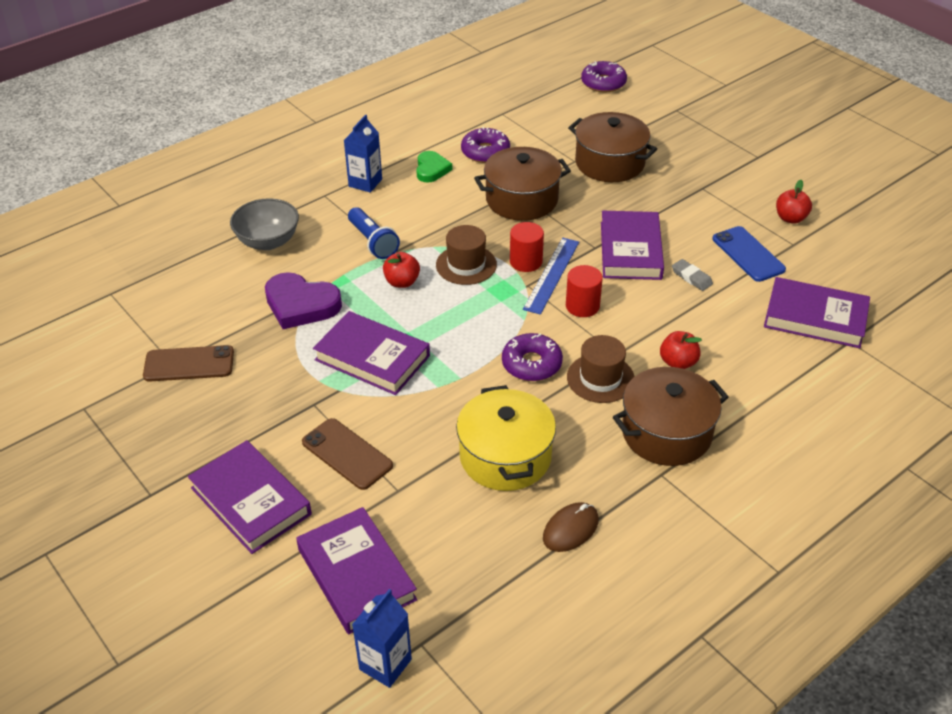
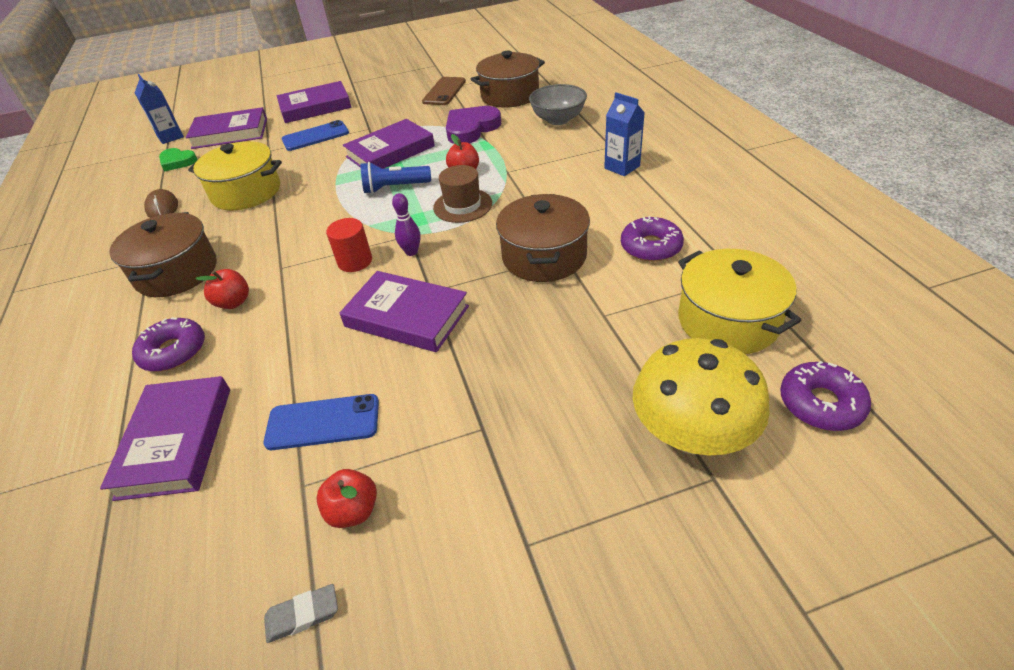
camera: 115 degrees right, 0 degrees up
(347, 454) = (315, 136): brown phone -> blue phone
(373, 242) = (527, 163): blue flashlight -> blue flashlight (394, 188)
(431, 169) = (629, 206): green heart -> green heart (177, 162)
(526, 262) = (442, 240): red cylinder -> none
(531, 364) = (315, 219): purple donut -> purple donut (174, 351)
(551, 275) = (411, 252): blue ruler -> purple bowling pin
(552, 114) = (728, 321): none -> yellow pot
(600, 378) = (265, 251): brown hat -> none
(610, 163) = (585, 347): brown pot -> brown pot (510, 95)
(653, 118) = (691, 434): none -> yellow mushroom
(691, 277) = (328, 352): grey eraser -> grey eraser (302, 615)
(815, 317) = (176, 441): purple book -> purple book turned 45 degrees counterclockwise

